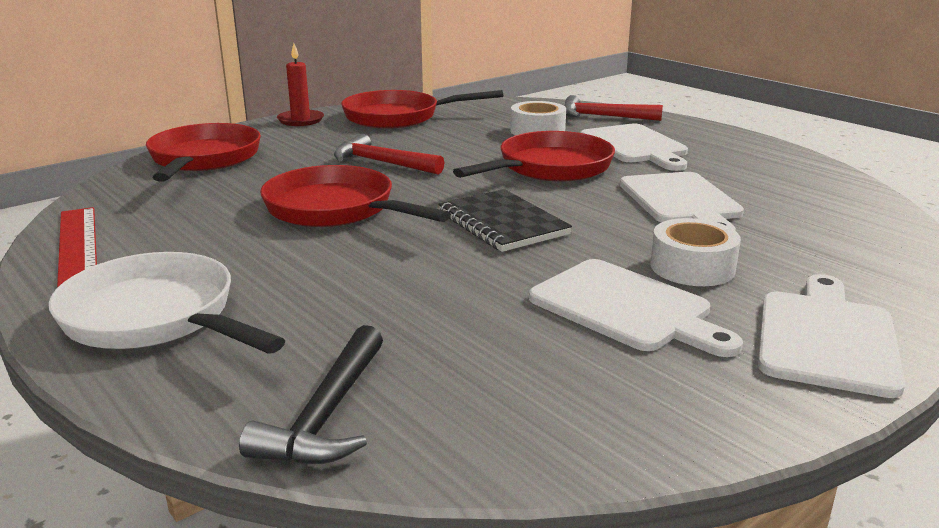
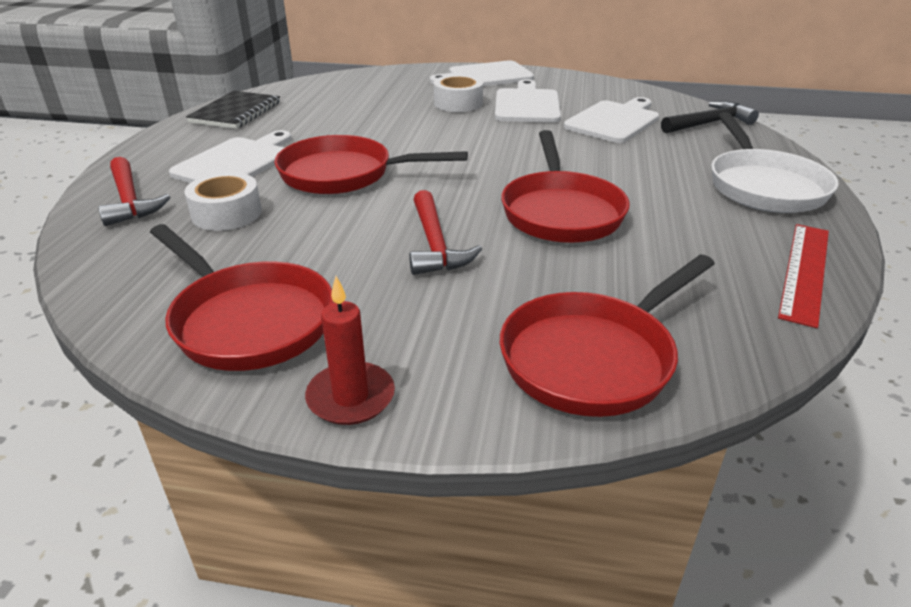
camera: 130 degrees left, 10 degrees up
(502, 223) = (482, 154): black notebook -> black notebook (235, 112)
(681, 201) = (359, 123): white cutting board -> white cutting board (614, 121)

